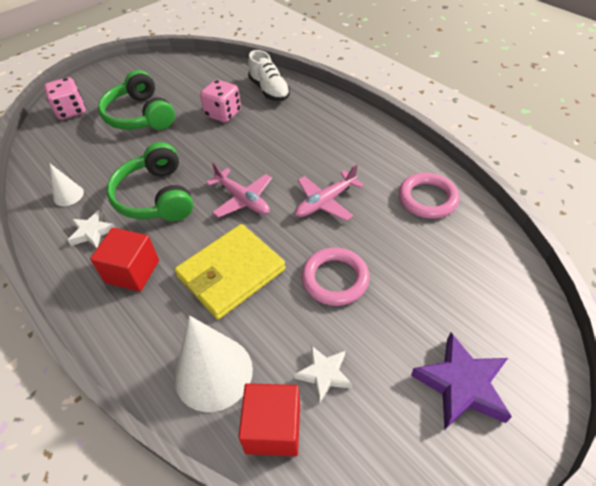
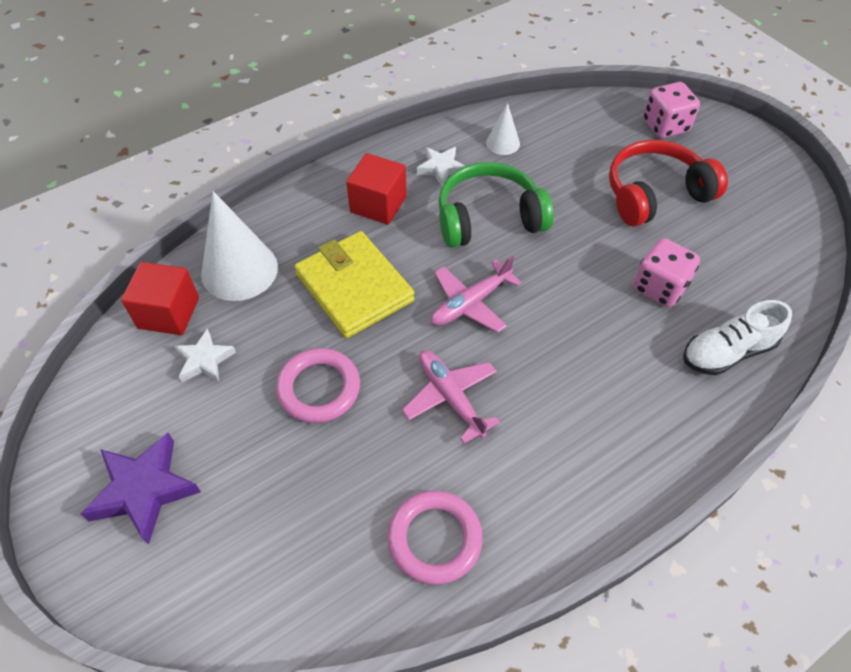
camera: 95 degrees right, 5 degrees up
(140, 115) = (655, 194): green headphones -> red headphones

